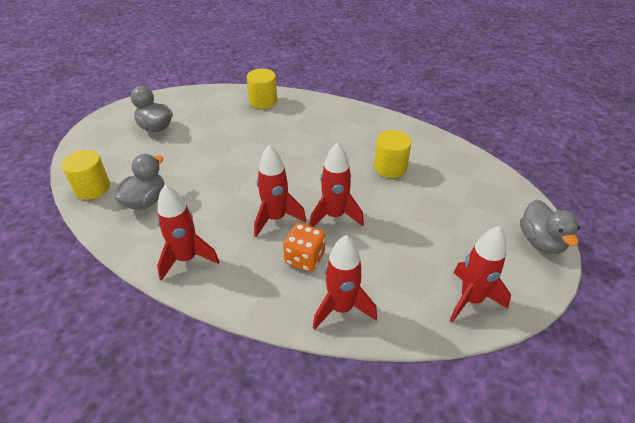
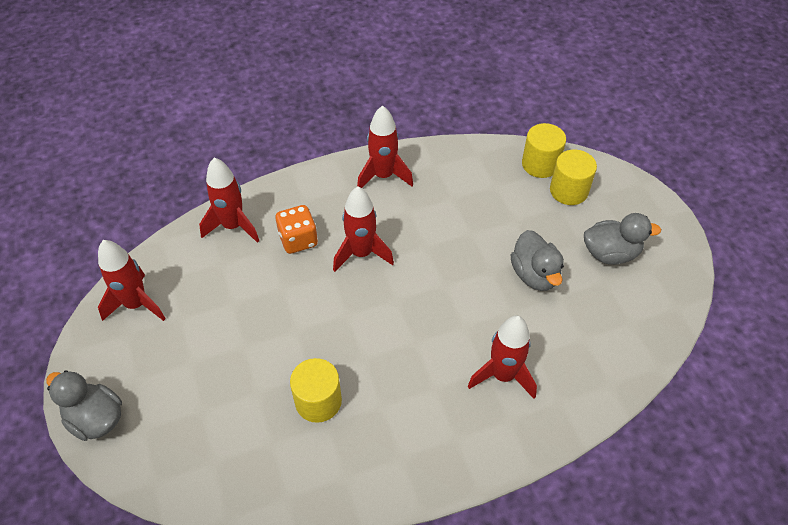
camera: 135 degrees right, 10 degrees up
(145, 201) = (483, 187): grey duck -> grey duck (534, 275)
(263, 101) = (576, 387): yellow cylinder -> yellow cylinder (568, 191)
(334, 216) = (315, 295): red rocket -> red rocket (503, 375)

